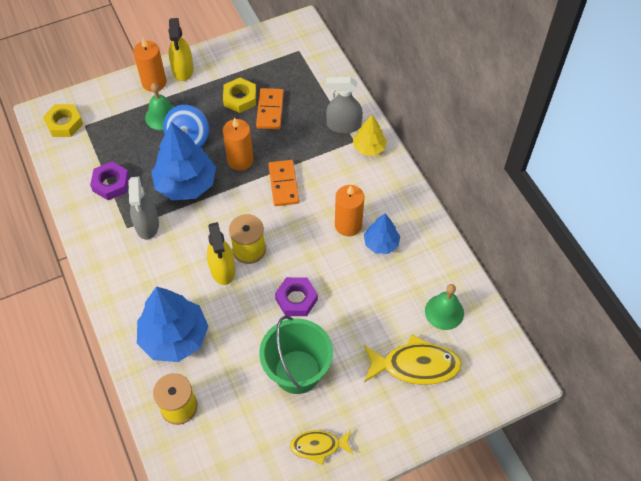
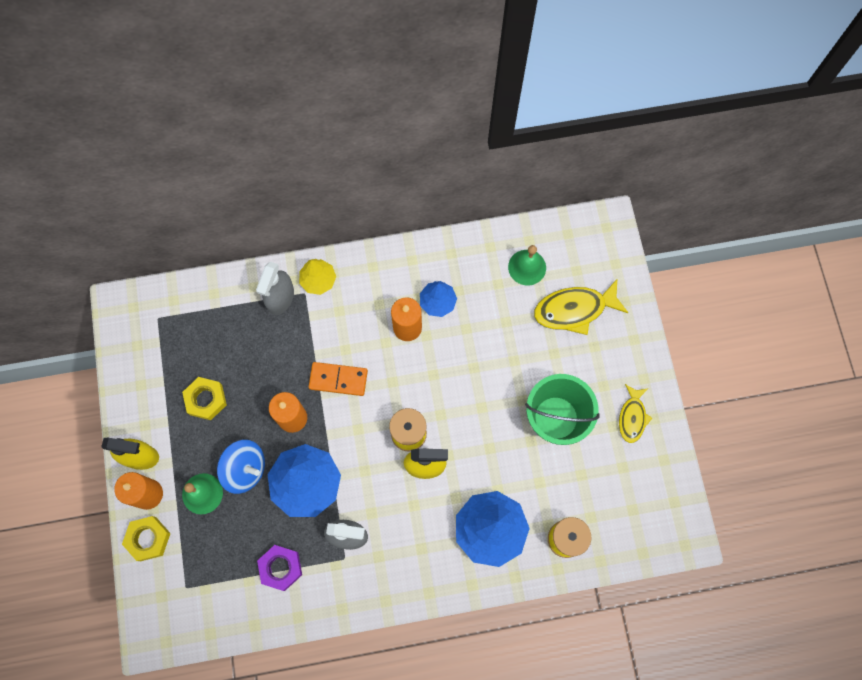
camera: 75 degrees left, 15 degrees up
(64, 123) = (175, 612): yellow nut -> yellow nut (148, 539)
(270, 110) = (234, 370): orange domino -> none
(296, 299) = (478, 400): purple nut -> none
(415, 365) = (574, 310): yellow fish -> yellow fish turned 120 degrees counterclockwise

